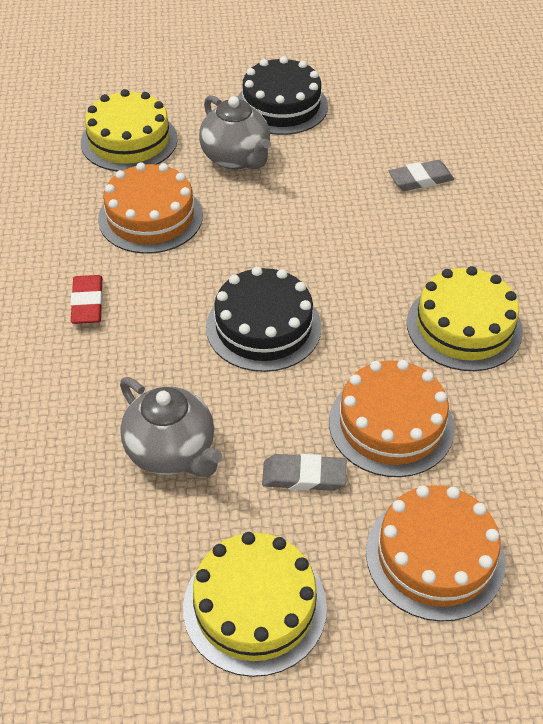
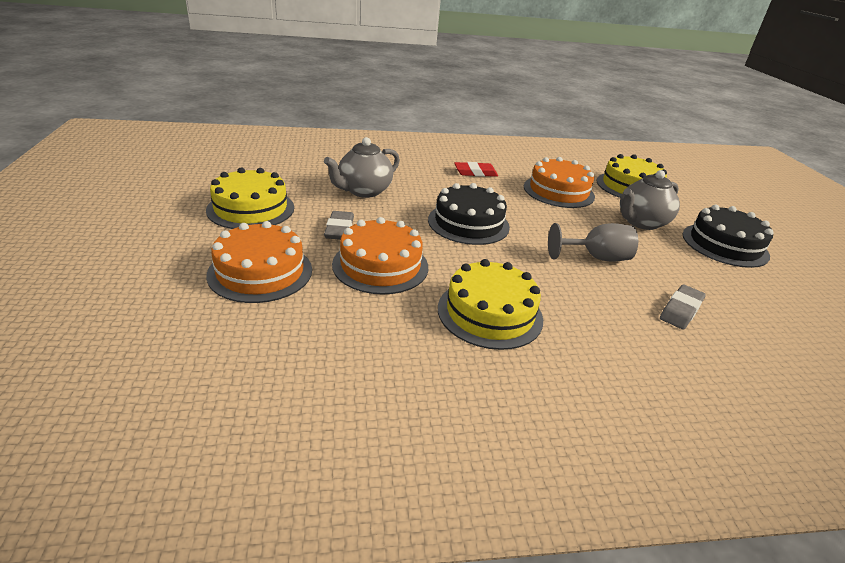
camera: 85 degrees right, 15 degrees down
(331, 218) = (596, 258): none -> grey goblet
(420, 179) = (681, 310): grey eraser -> grey eraser turned 60 degrees clockwise

